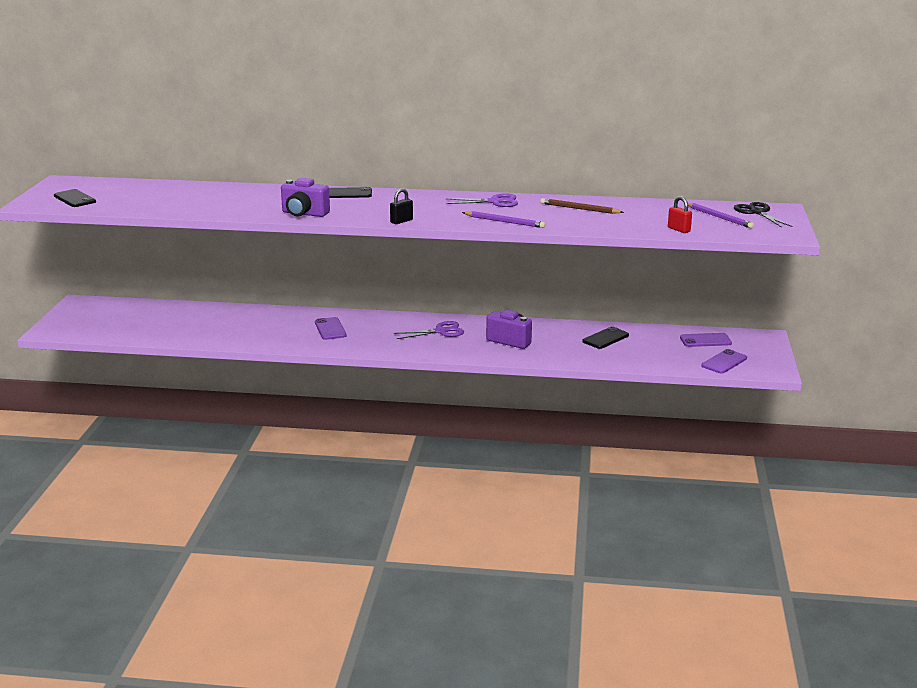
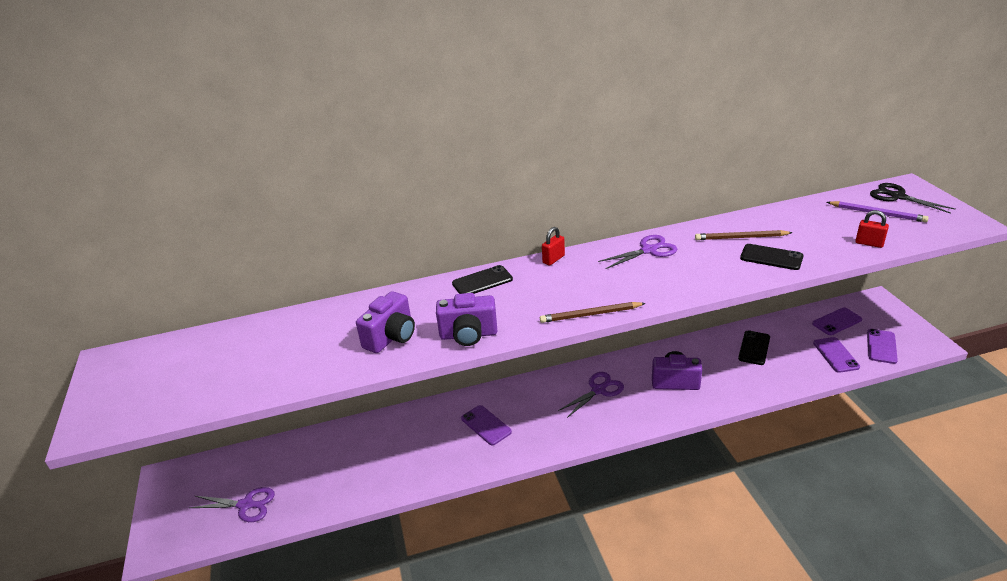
camera: 20 degrees left, 10 degrees up
(75, 199) = (148, 394): black phone -> black phone (771, 257)
(122, 326) = (246, 505): none -> purple scissors
(251, 205) = (391, 337): none -> purple camera
(401, 221) = (590, 315): black padlock -> brown pencil
(415, 193) = (553, 259): none -> red padlock
(505, 222) = (696, 281): purple pencil -> none
(673, 357) = (836, 355): none -> purple phone

